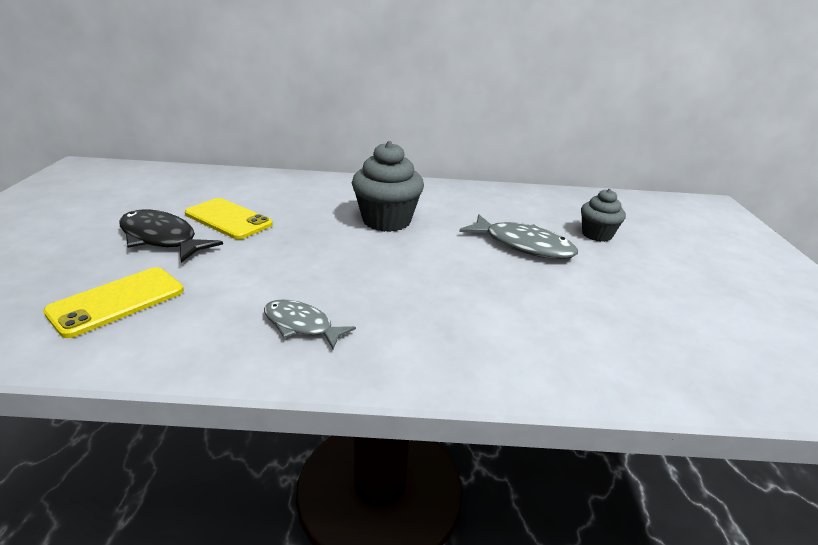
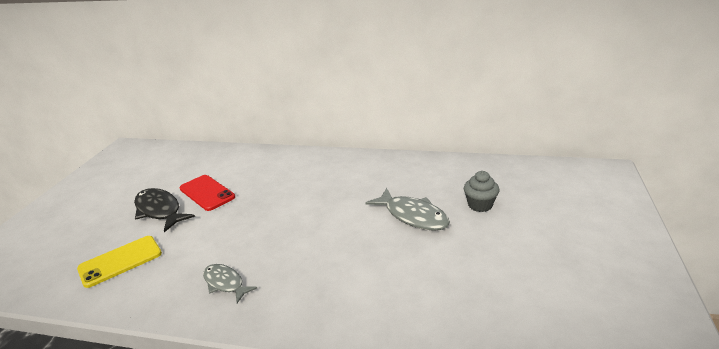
camera: 15 degrees right, 0 degrees up
(228, 219) = (207, 193): yellow phone -> red phone
(386, 221) = (317, 193): grey cupcake -> none

